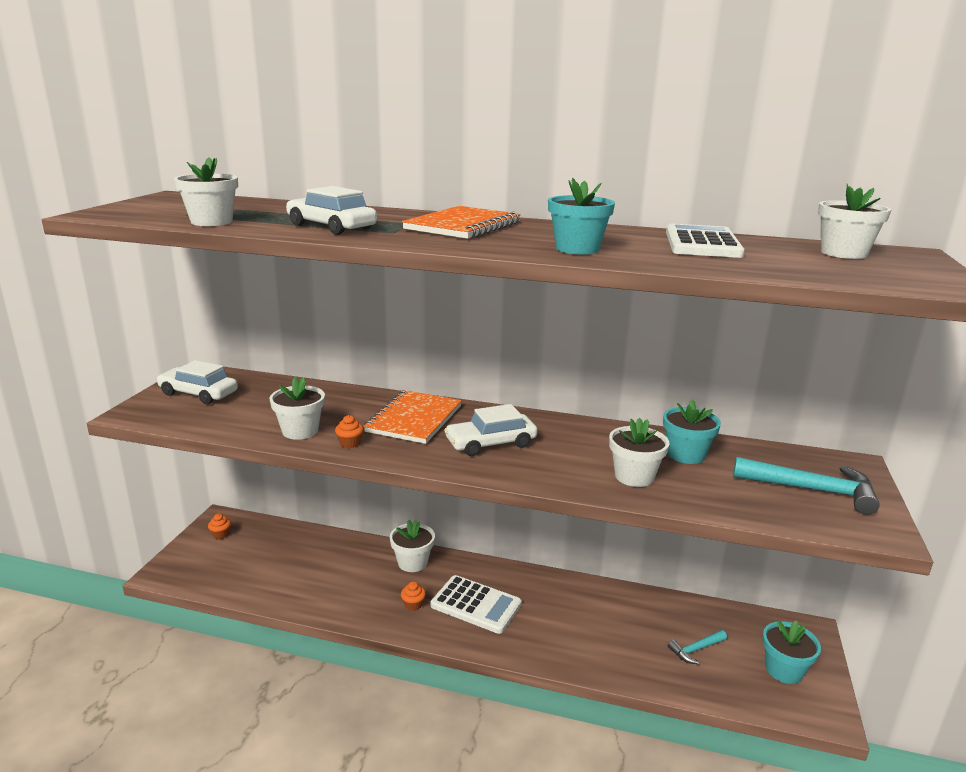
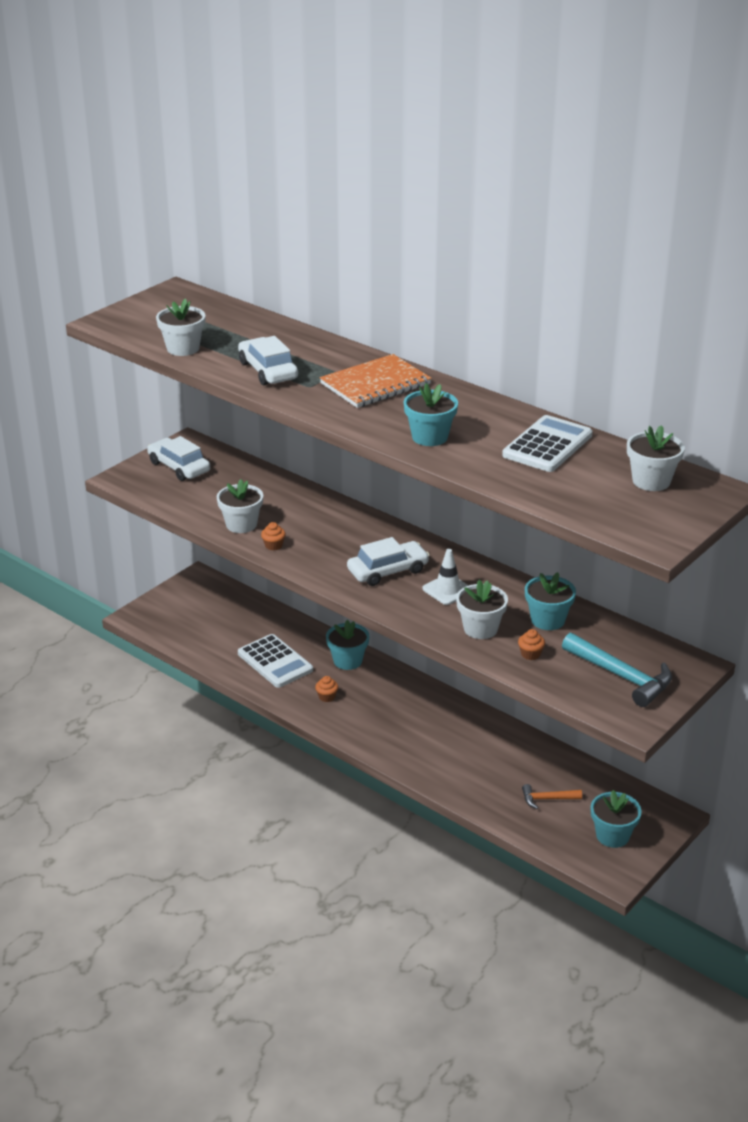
camera: 25 degrees right, 10 degrees up
(221, 534) = (194, 593): orange cupcake -> orange cupcake (530, 654)
(412, 562) = (347, 661): white flower pot -> turquoise flower pot
(414, 419) = (341, 532): orange notebook -> none
(476, 605) = (380, 711): white calculator -> white calculator (275, 662)
(491, 443) = (388, 571): white car -> white car turned 150 degrees clockwise
(565, 448) = (447, 590): none -> white traffic cone
(696, 650) = (547, 799): turquoise hammer -> orange hammer

